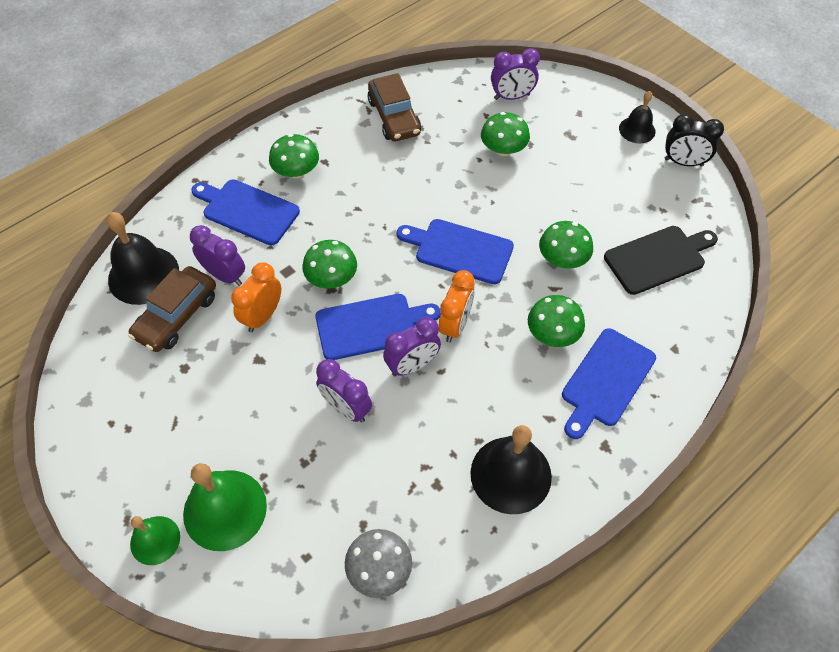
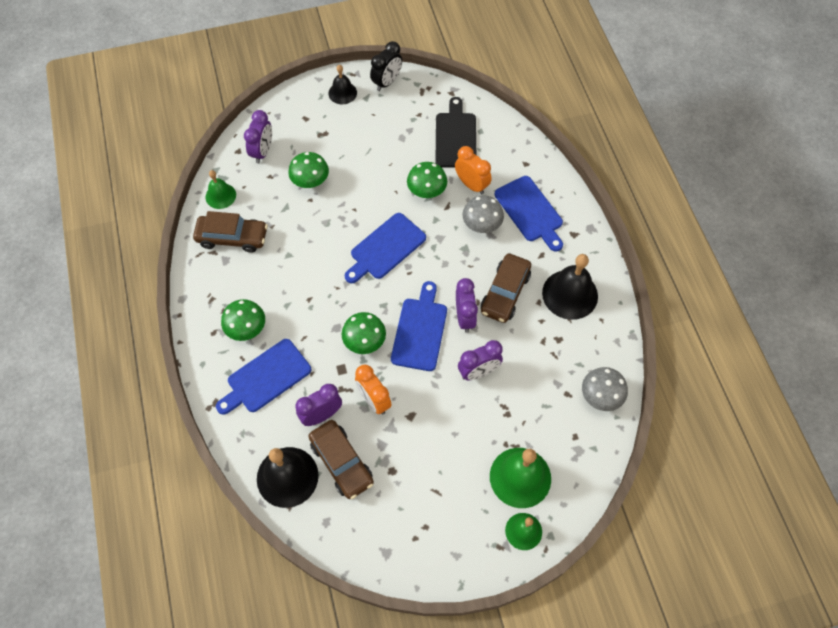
camera: 65 degrees left, 5 degrees up
(437, 87) = (220, 196): none -> green bell
(455, 325) = (446, 278): orange clock -> orange clock (471, 185)
(470, 396) = (505, 293): none -> brown car
(552, 334) = (482, 224): green mushroom -> grey mushroom

